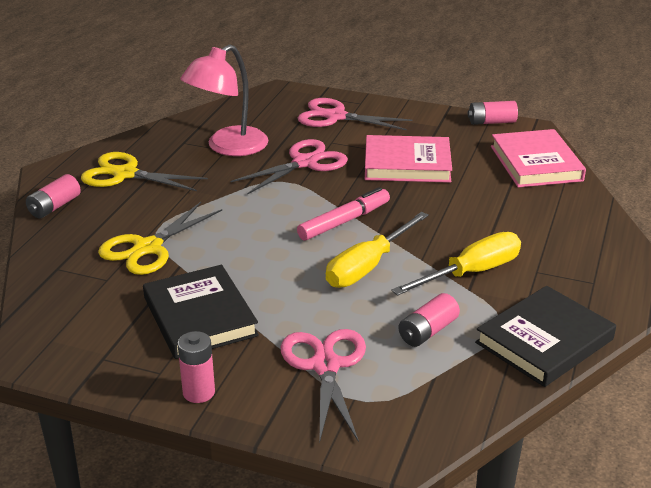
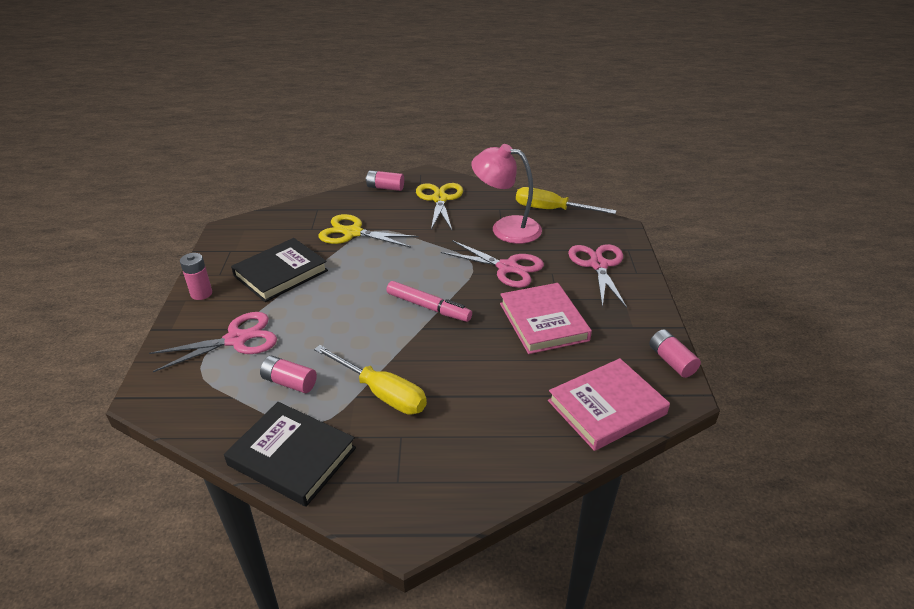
camera: 70 degrees right, 5 degrees up
(368, 266) = (368, 333): yellow screwdriver -> yellow screwdriver (551, 210)

